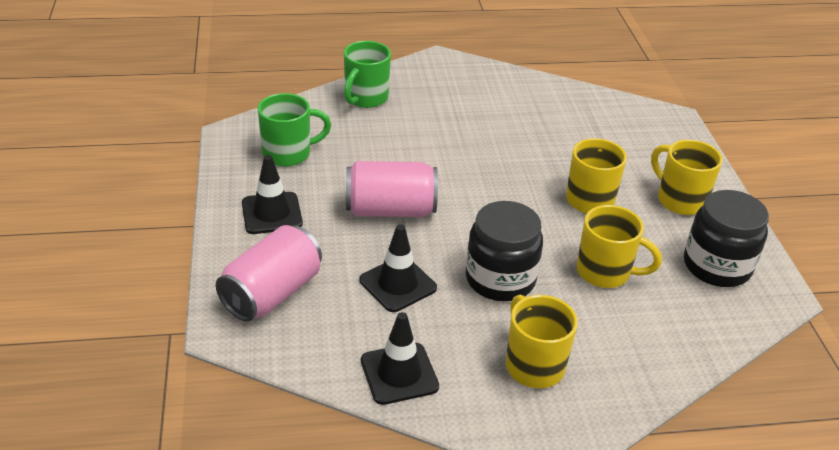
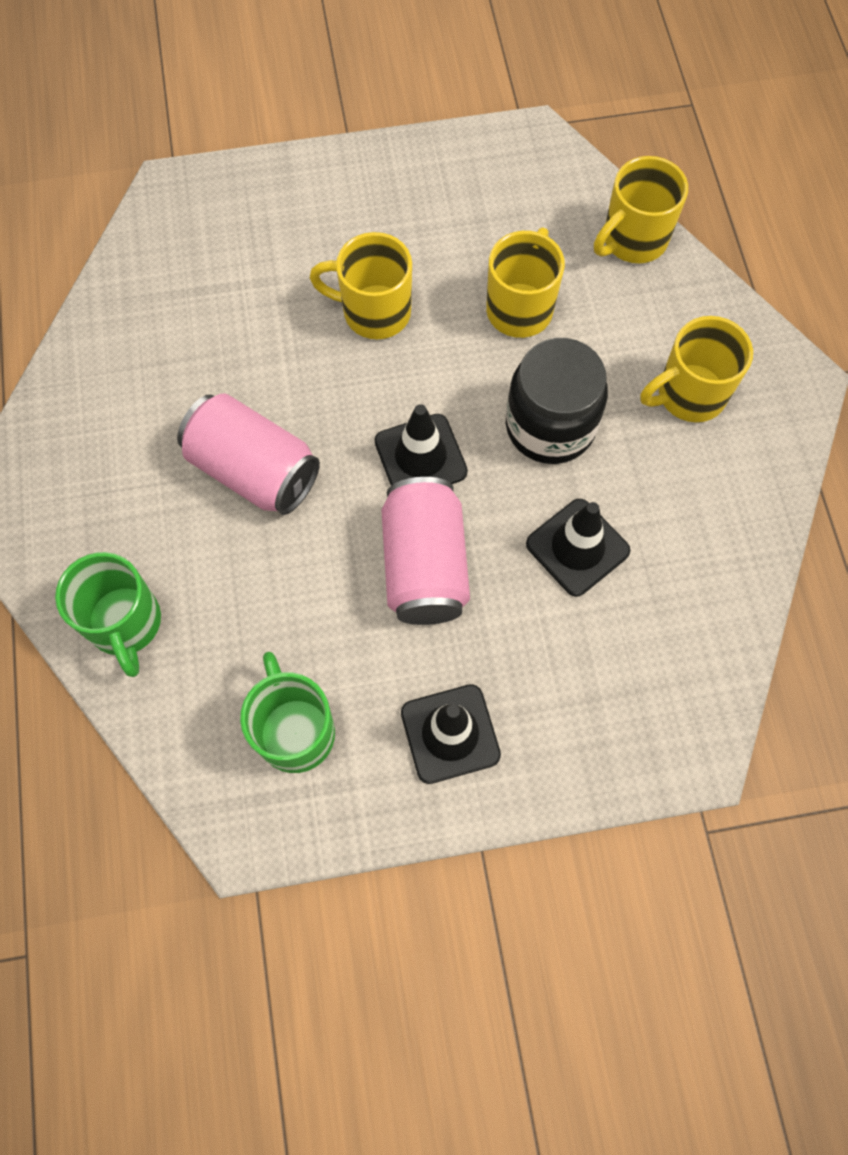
camera: 90 degrees left, 30 degrees up
(272, 293) = (619, 706): pink can -> pink can (254, 470)
(365, 98) = (125, 624): green mug -> green mug turned 45 degrees clockwise
(399, 373) = (730, 537): black traffic cone -> black traffic cone (420, 456)
(679, 200) = (366, 210): yellow mug -> yellow mug (633, 240)
(716, 266) = (492, 190): black jar -> none

